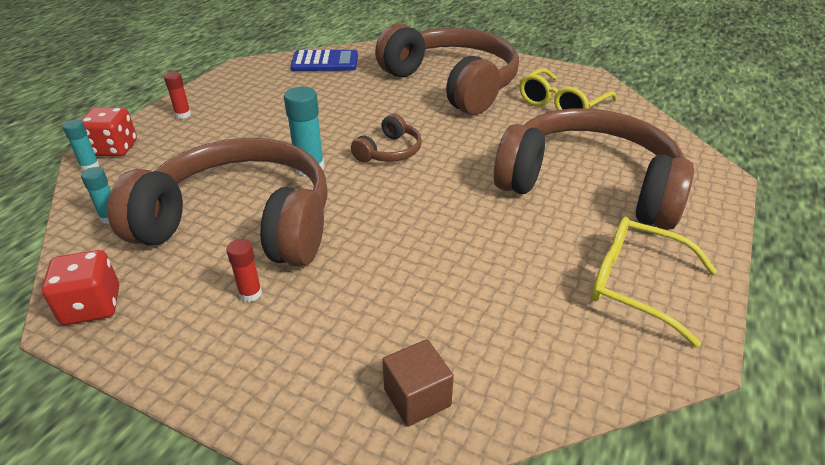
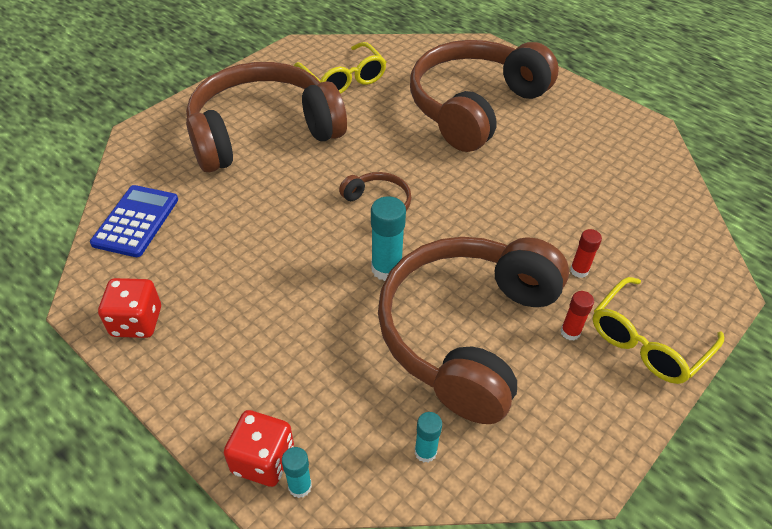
camera: 75 degrees left, 10 degrees up
(92, 306) = (570, 456): red dice -> red dice (137, 322)
(183, 115) = (204, 381): red glue stick -> red glue stick (579, 270)
(417, 397) = (681, 251): brown cube -> none
(636, 285) = (590, 125): yellow glasses -> yellow glasses (647, 341)

